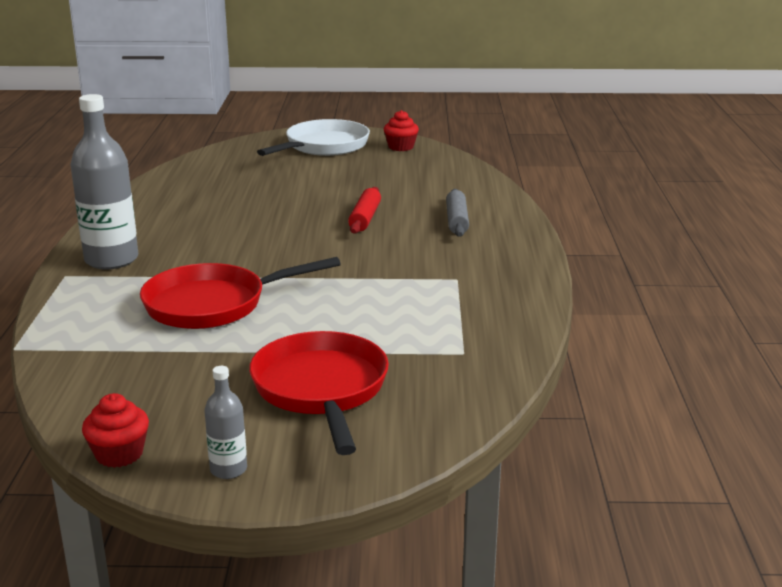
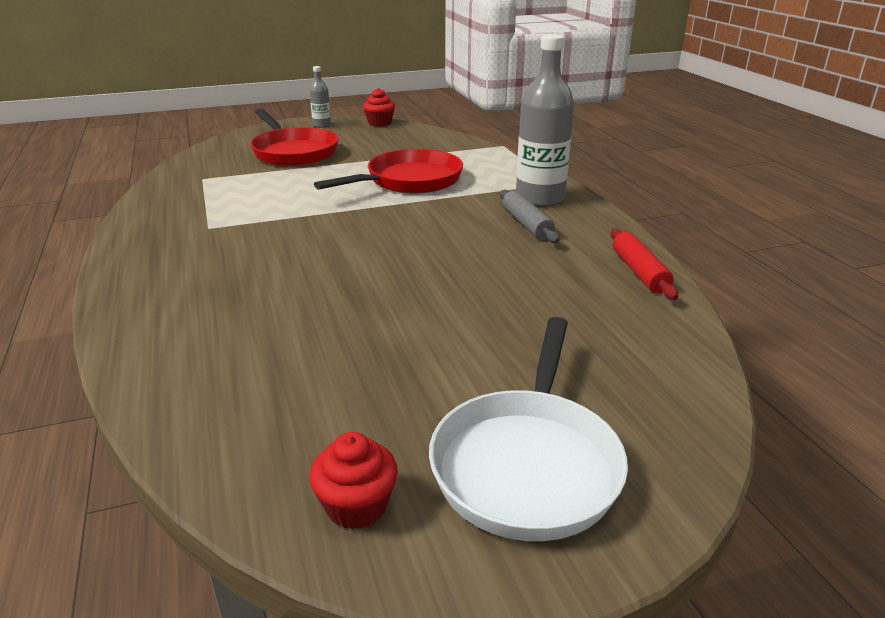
camera: 160 degrees right, 5 degrees up
(365, 218) = (333, 284): red rolling pin -> red rolling pin (639, 272)
(456, 221) = (210, 300): grey rolling pin -> grey rolling pin (527, 224)

